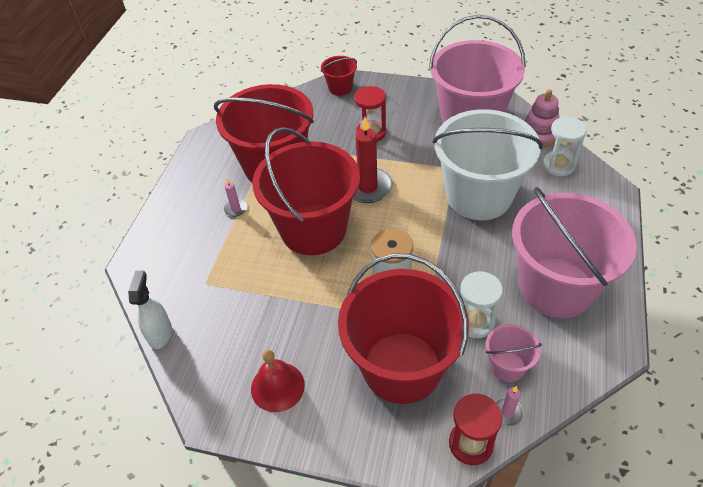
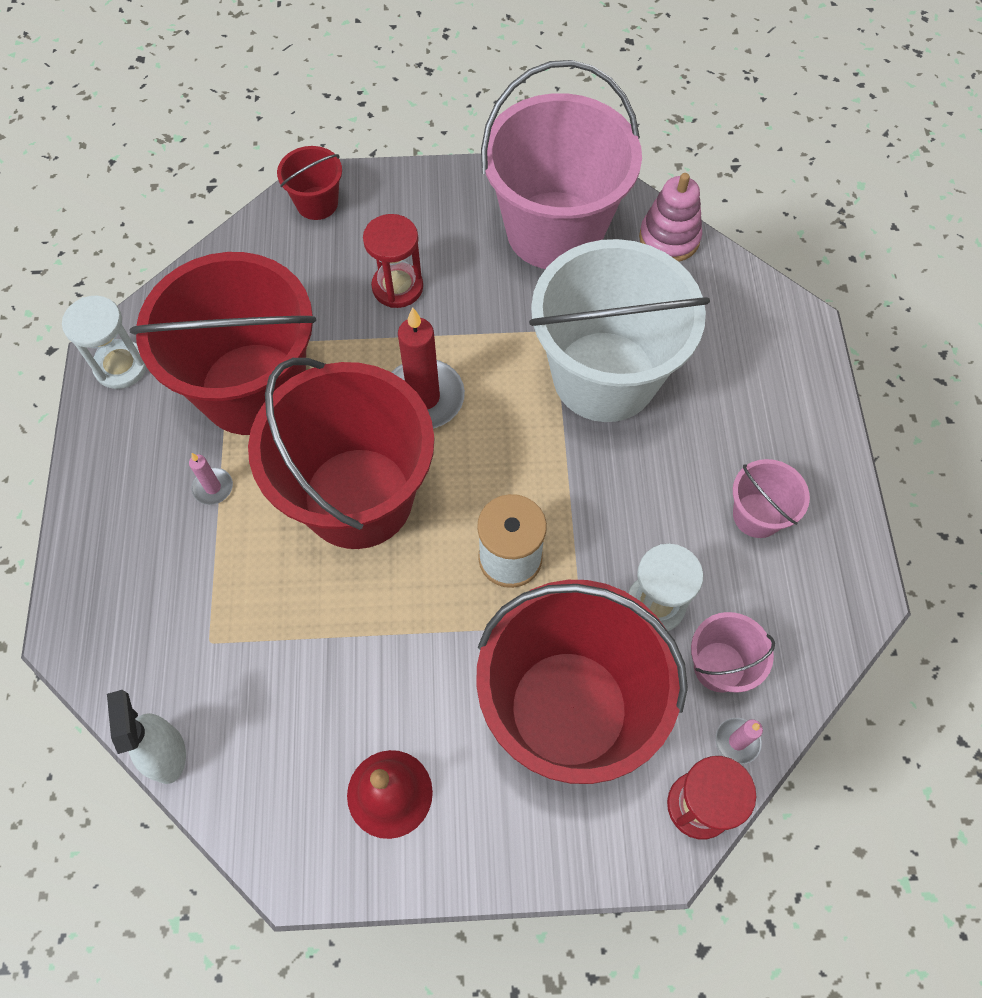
camera: 20 degrees left, 15 degrees up
(556, 287) = (757, 515): pink bucket -> pink bucket, size x0.44
(558, 165) = (712, 292): white hourglass -> white hourglass (121, 366)

